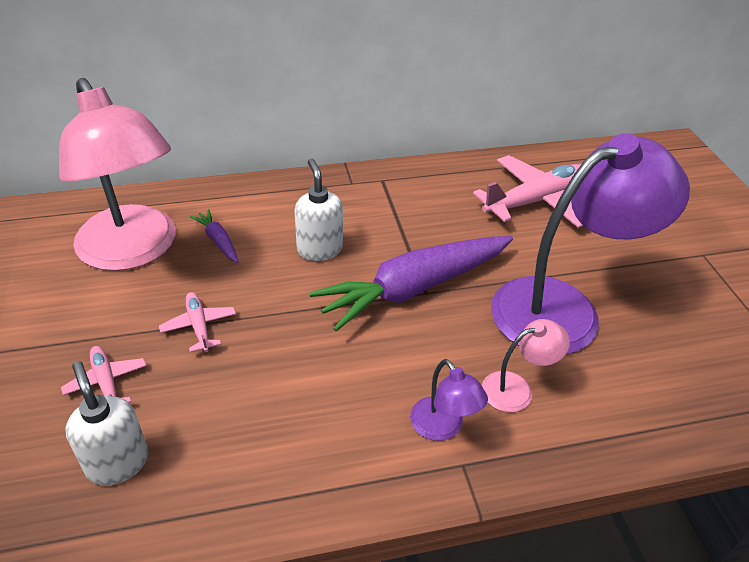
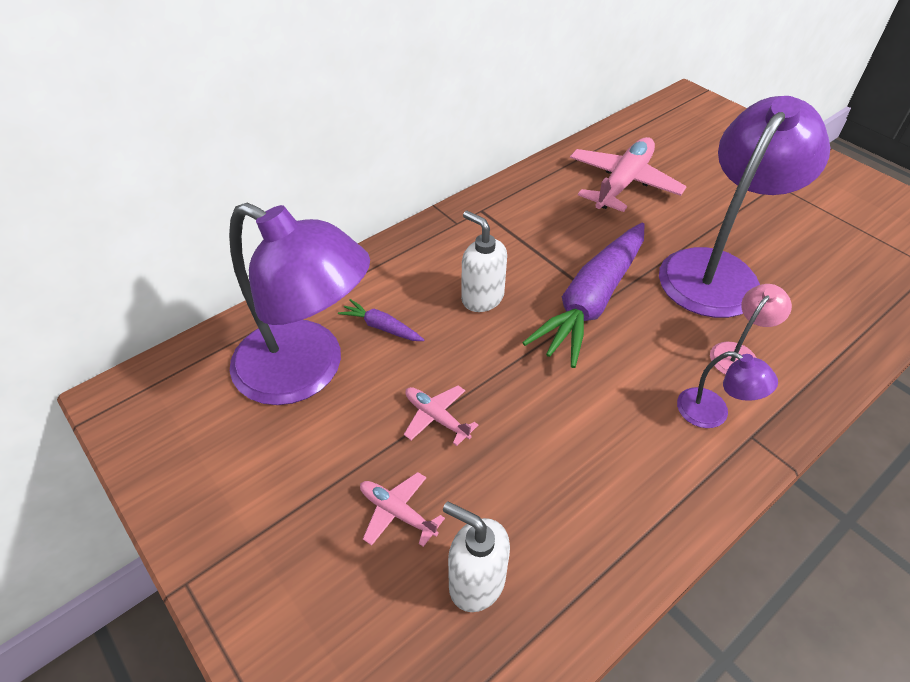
camera: 25 degrees left, 5 degrees up
(133, 251) = (306, 371): pink lamp -> purple lamp

